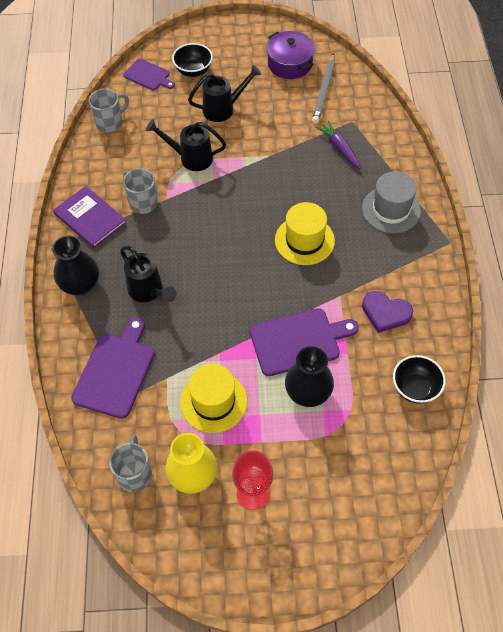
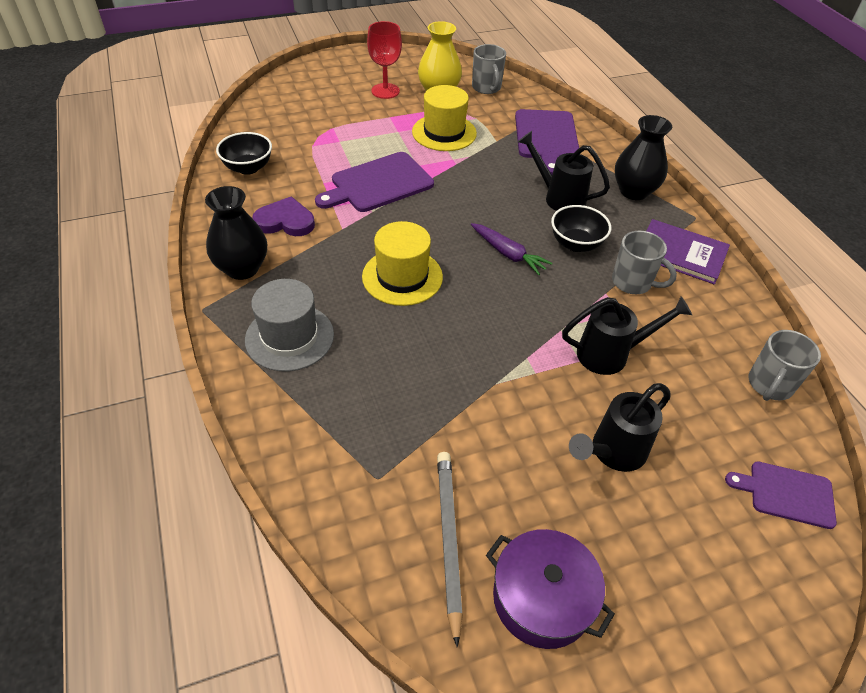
camera: 160 degrees right, 10 degrees down
(193, 71) = (717, 526): black bowl -> black bowl (576, 244)
(308, 393) = (357, 150): black vase -> black vase (242, 268)
(339, 148) = (387, 419): purple carrot -> purple carrot (508, 254)

